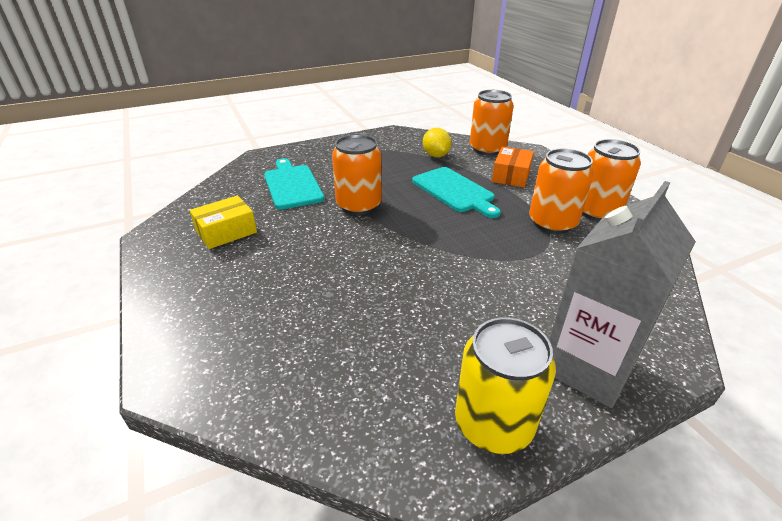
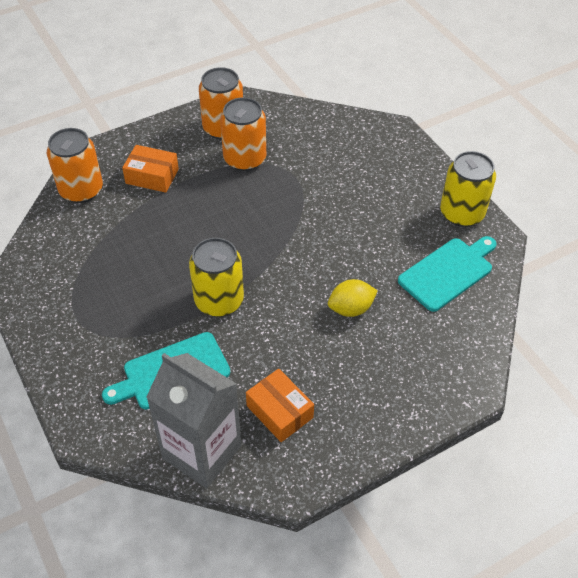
camera: 95 degrees left, 15 degrees up
(226, 232) = (280, 411): yellow box -> orange box
(359, 205) = (219, 301): orange can -> yellow can
(436, 155) = (96, 237): yellow lemon -> yellow lemon (351, 309)
(454, 191) = (186, 222): turquoise cutting board -> turquoise cutting board (448, 272)
(587, 366) = (409, 167): grey carton -> grey carton (202, 452)

